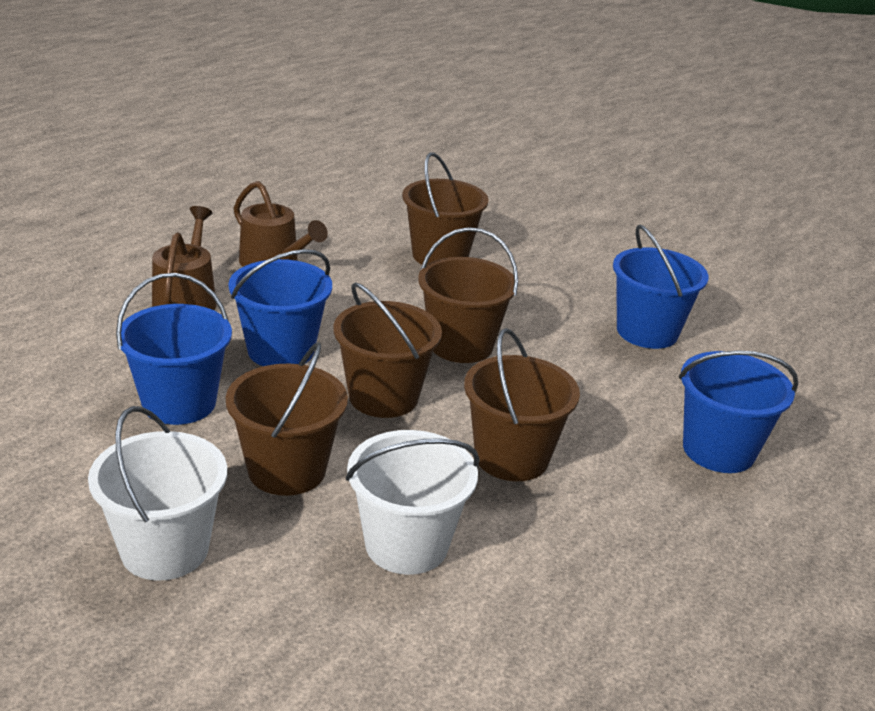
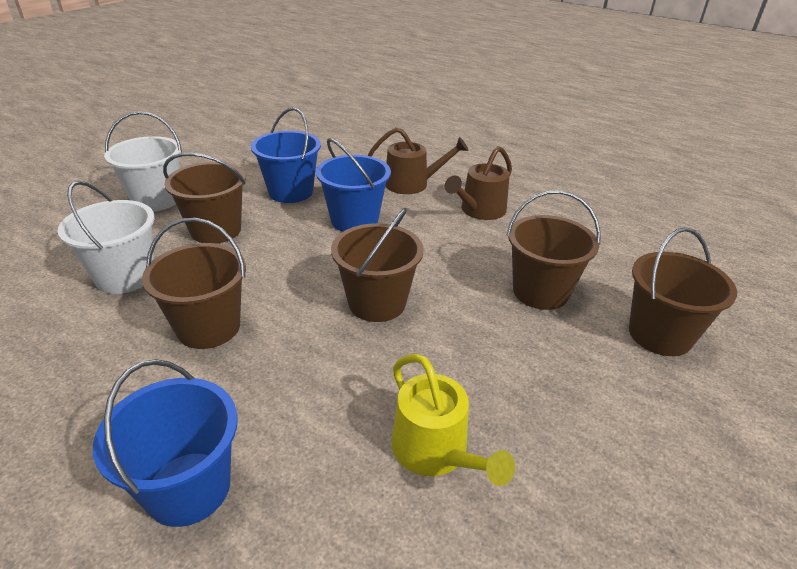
camera: 90 degrees right, 5 degrees up
(383, 397) = (296, 264): brown bucket -> brown bucket (660, 335)
(647, 332) = (435, 451): blue bucket -> yellow watering can

